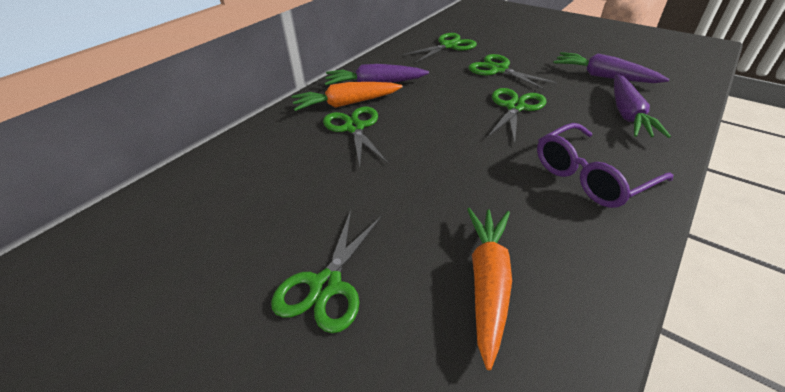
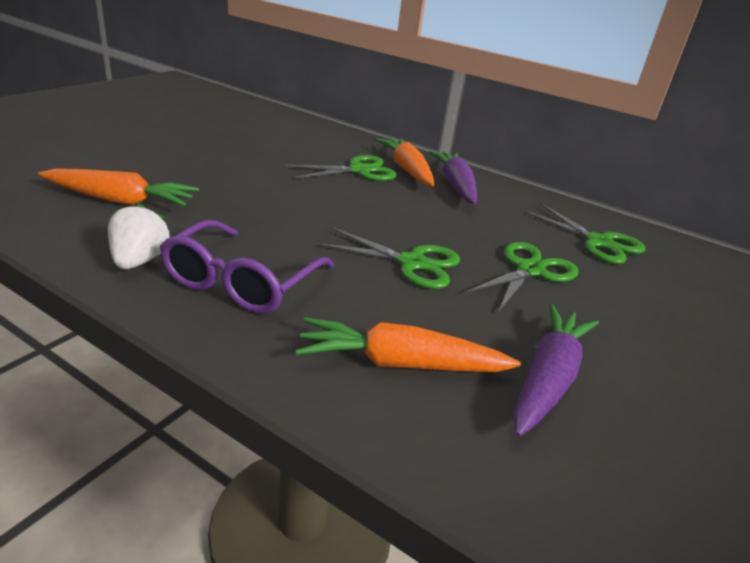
camera: 80 degrees right, 10 degrees down
(326, 285) = (157, 151): green scissors -> none
(590, 176) = (241, 282): purple glasses -> purple glasses turned 120 degrees counterclockwise
(598, 237) = (139, 261): none -> white strawberry
(627, 114) = (402, 364): purple carrot -> orange carrot

